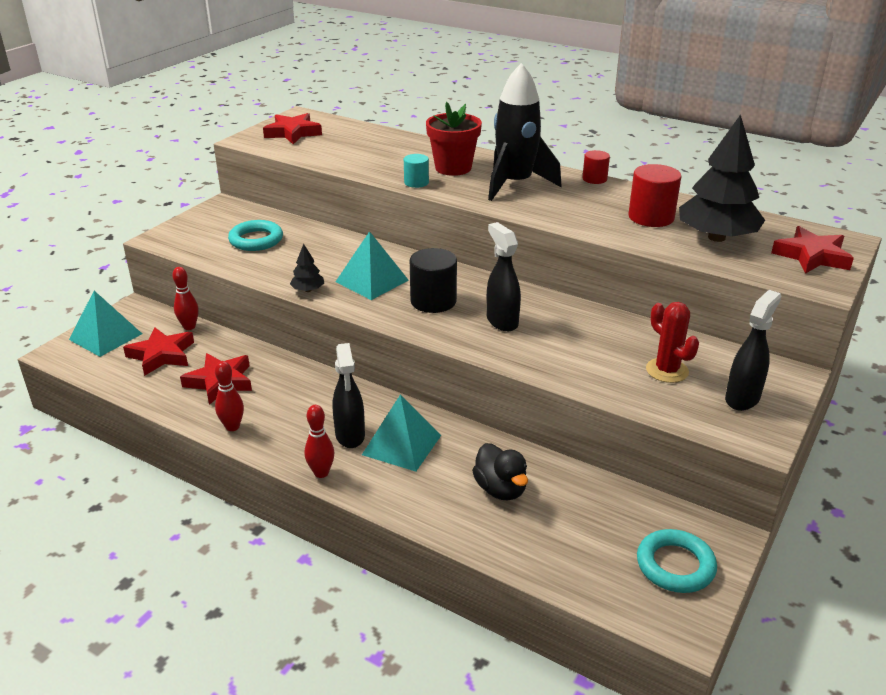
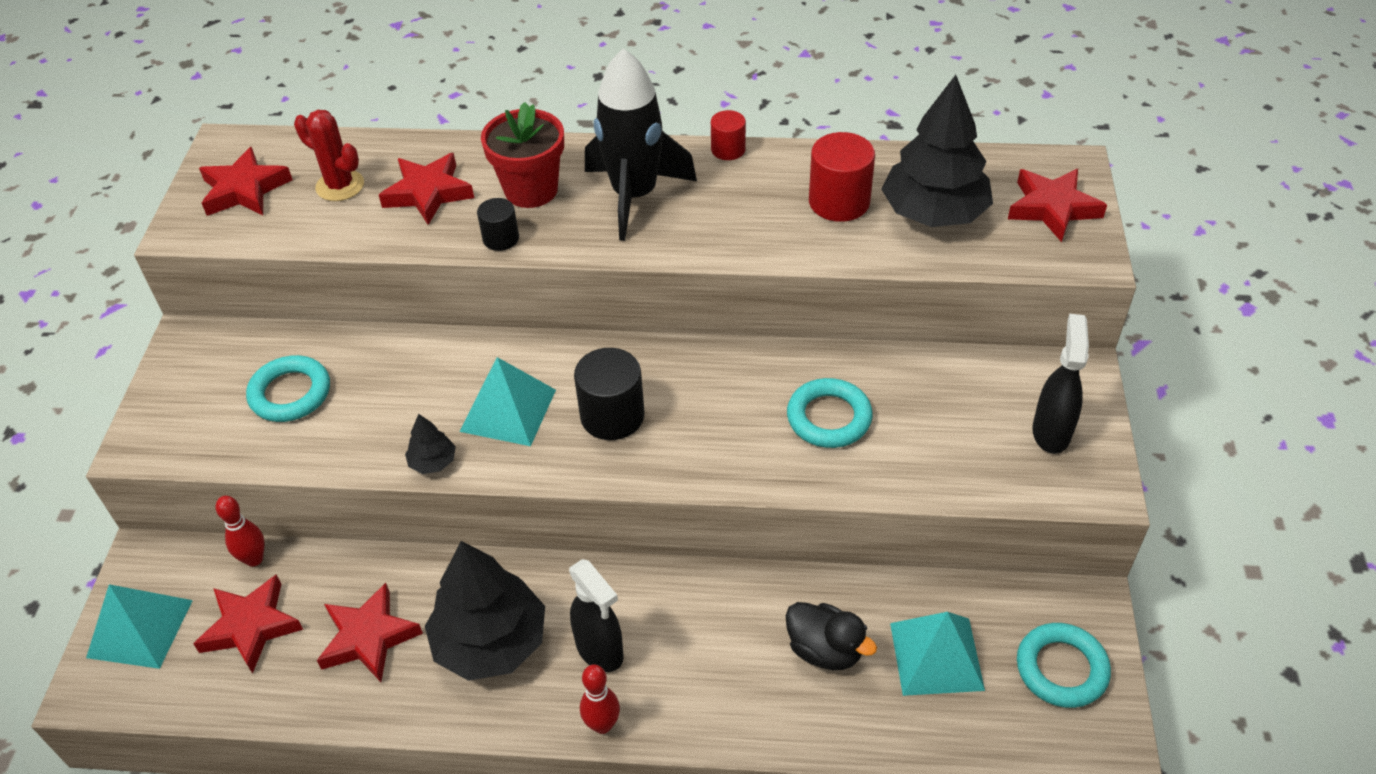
camera: 25 degrees left, 15 degrees up
(232, 427) = (439, 705): red bowling pin -> none
(287, 408) = (491, 642): none -> black tree
(391, 156) = (428, 193): none -> red star
(402, 444) = (671, 635): turquoise pyramid -> turquoise pyramid (936, 656)
(416, 182) = (501, 238): turquoise cylinder -> black cylinder
(502, 321) = (718, 417): black spray bottle -> none
(578, 343) = (829, 418): none -> turquoise ring
(667, 370) = (951, 422): red cactus -> red cactus (340, 186)

